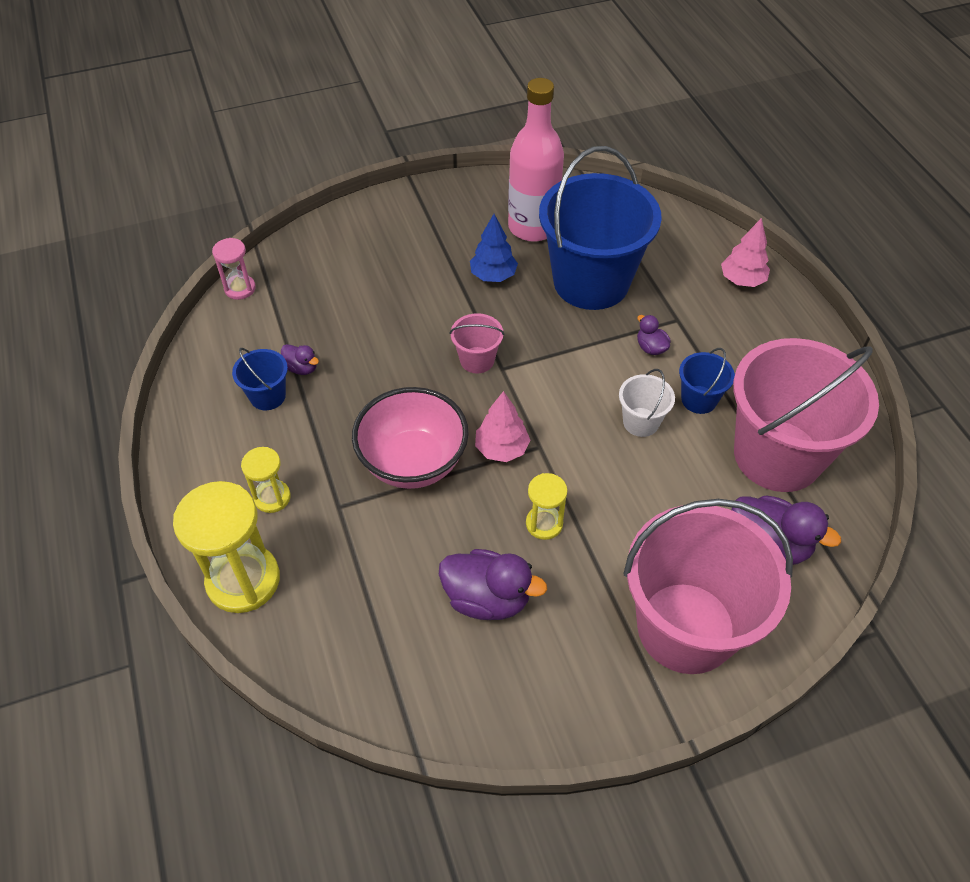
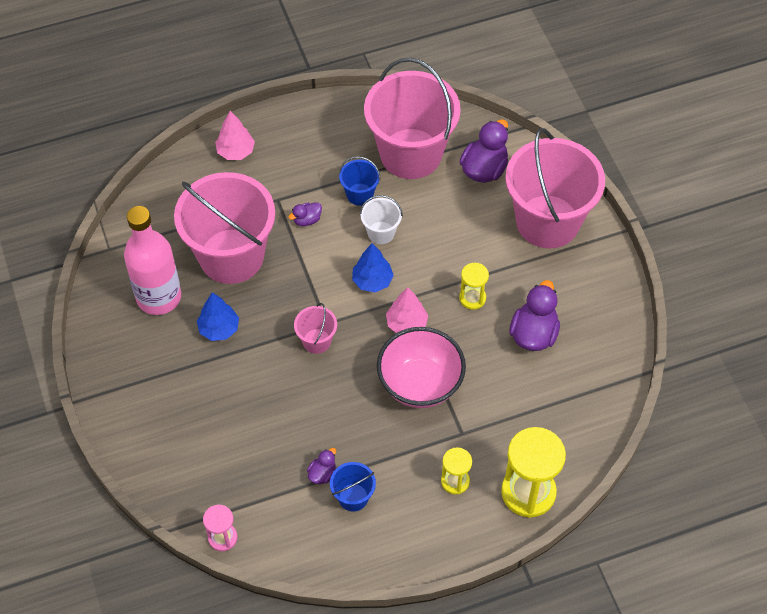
camera: 90 degrees left, 5 degrees up
(565, 413) = (372, 281): none -> blue tree
(591, 282) = (231, 256): blue bucket -> pink bucket

